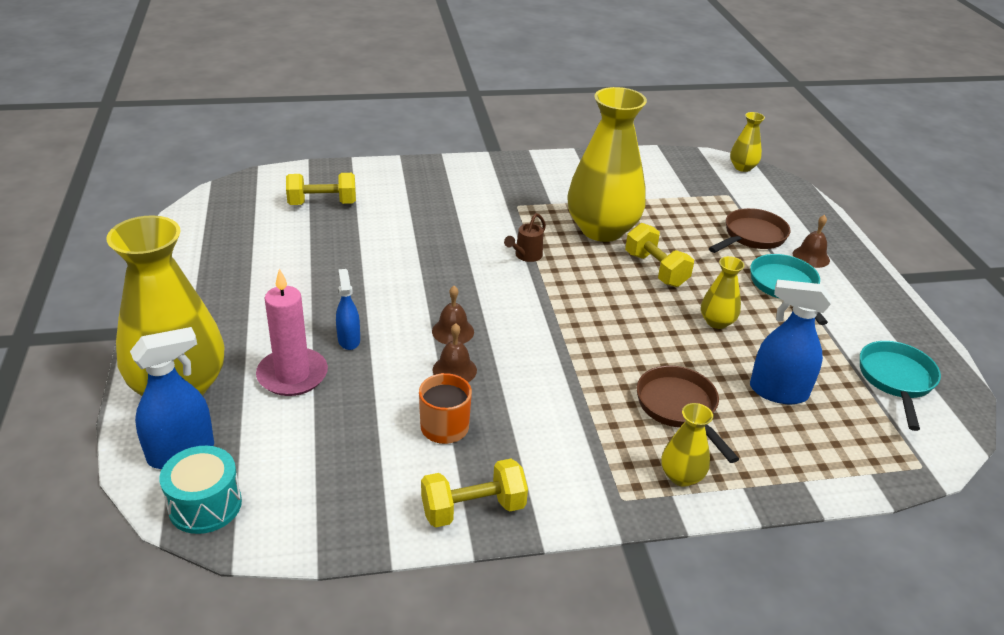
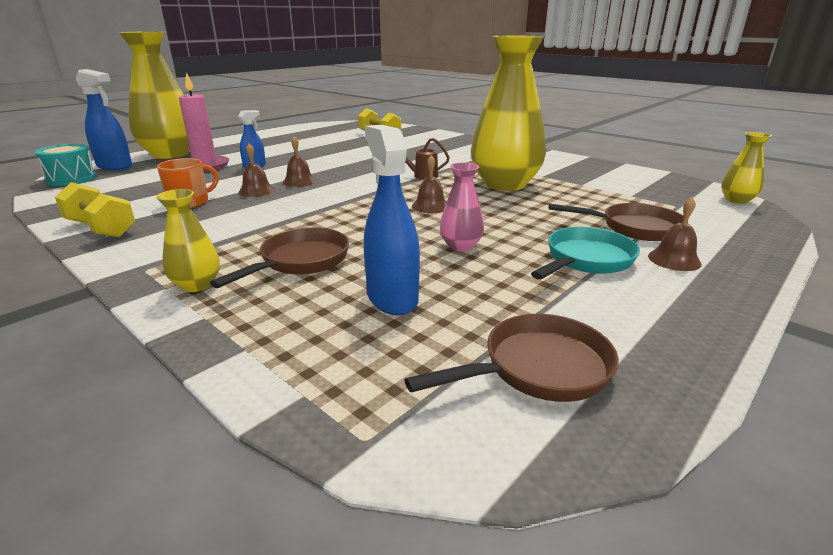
camera: 55 degrees right, 10 degrees down
(617, 293) = (430, 206): none -> brown bell
(656, 269) = (491, 209): yellow dumbbell -> none
(717, 322) = (460, 246): yellow vase -> pink vase
(896, 380) = (538, 368): turquoise pan -> brown pan

